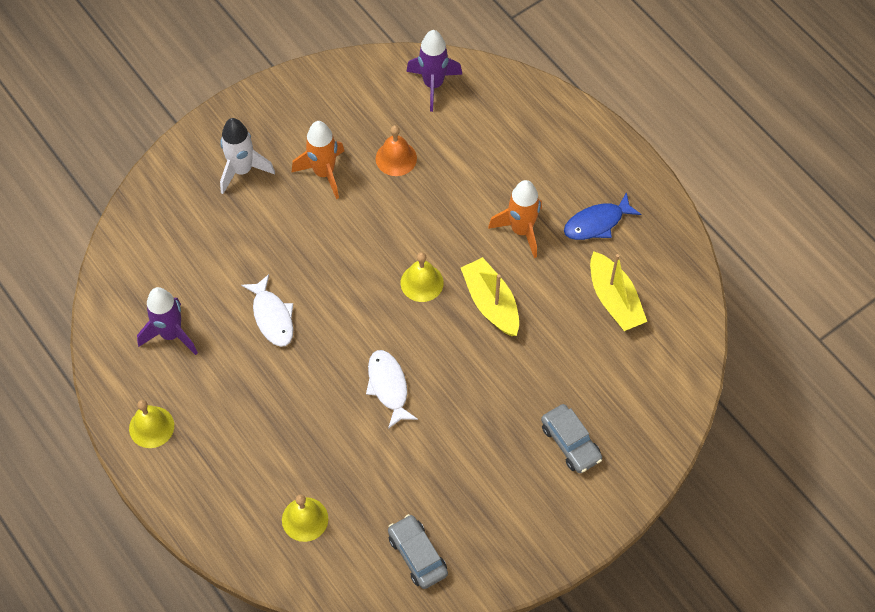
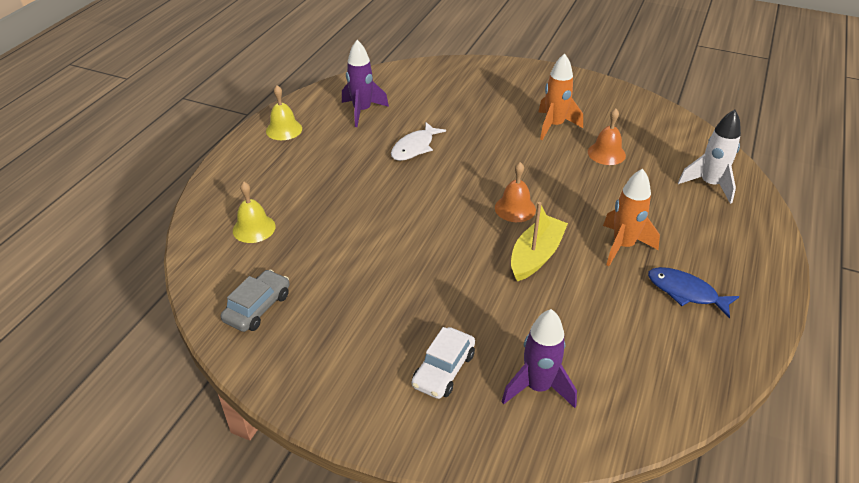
camera: 60 degrees right, 20 degrees down
(242, 170) = (516, 92): white rocket -> white rocket (709, 185)
(388, 386) = (405, 227): white fish -> none
(422, 282) = (515, 208): yellow bell -> orange bell
(433, 85) = (690, 147): purple rocket -> purple rocket (537, 387)
(570, 442) = (443, 370): grey car -> white car
(614, 299) = (622, 338): yellow boat -> none

